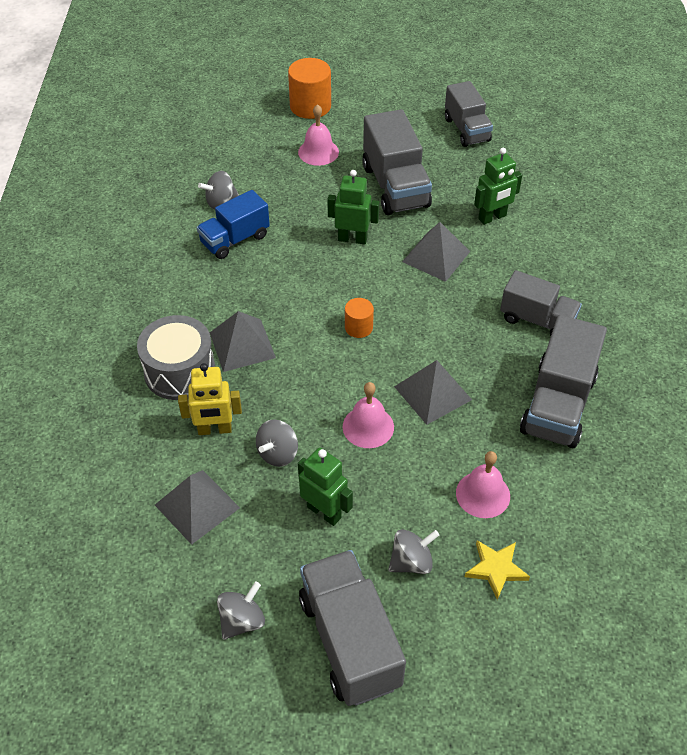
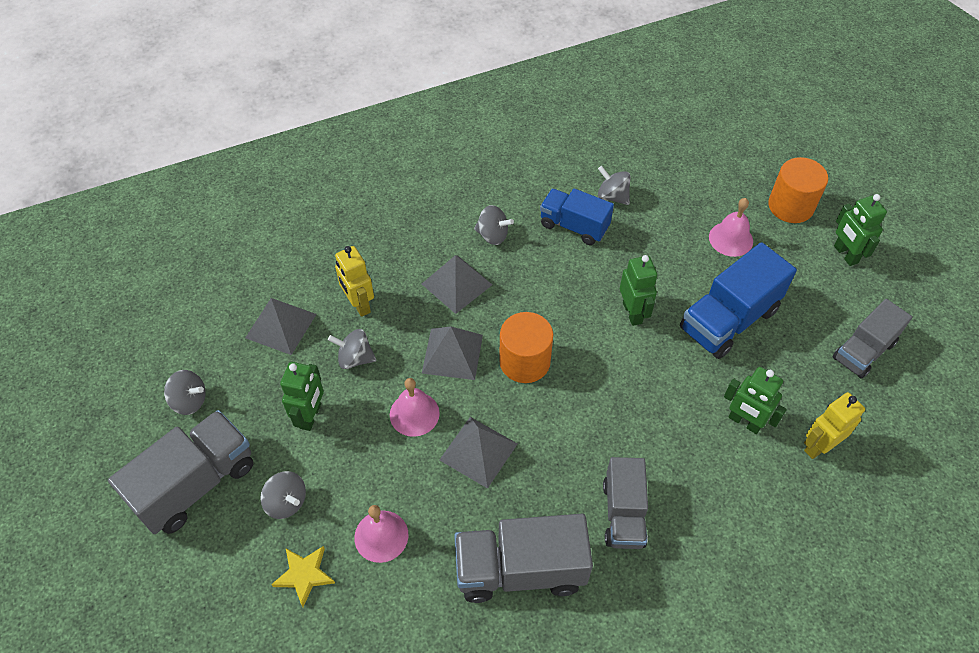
camera: 65 degrees right, 5 degrees up
(180, 371) = (406, 255): grey drum -> none
(204, 298) = (492, 235): none -> grey spinning top
(358, 327) = (524, 361): orange cylinder -> orange cylinder, size x1.78
(376, 99) = (845, 254): none -> green robot
(395, 186) = (729, 320): grey truck -> blue truck
(436, 256) = (655, 391): grey pyramid -> grey pyramid (452, 353)
(533, 187) = (819, 446): none -> yellow robot

